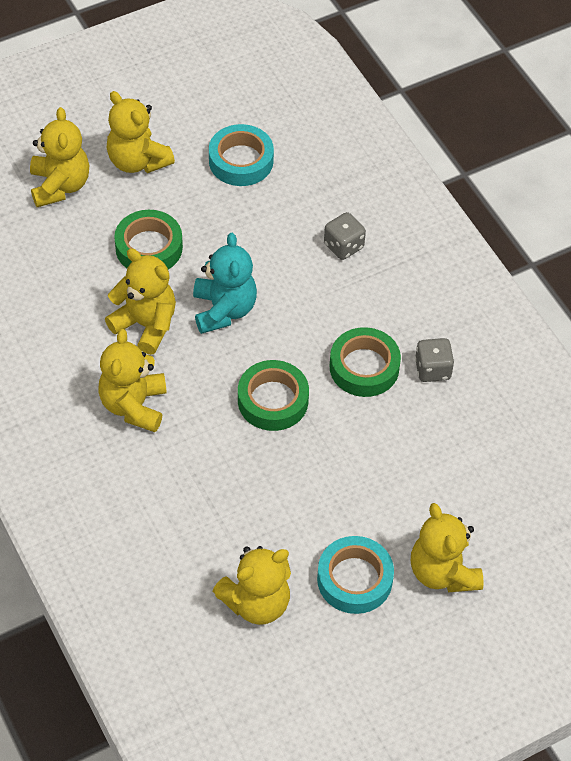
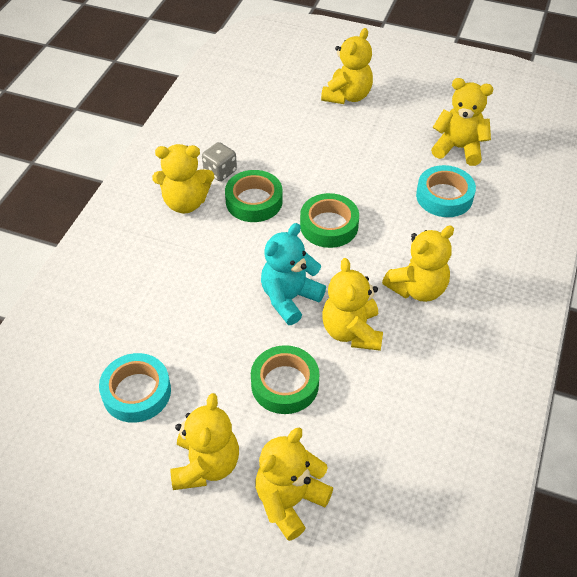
camera: 130 degrees left, 5 degrees down
(343, 246) = (163, 273): grey dice -> none
(354, 579) = (395, 122): turquoise tape -> turquoise tape (444, 196)
(416, 315) = (185, 202): none -> yellow teddy bear

